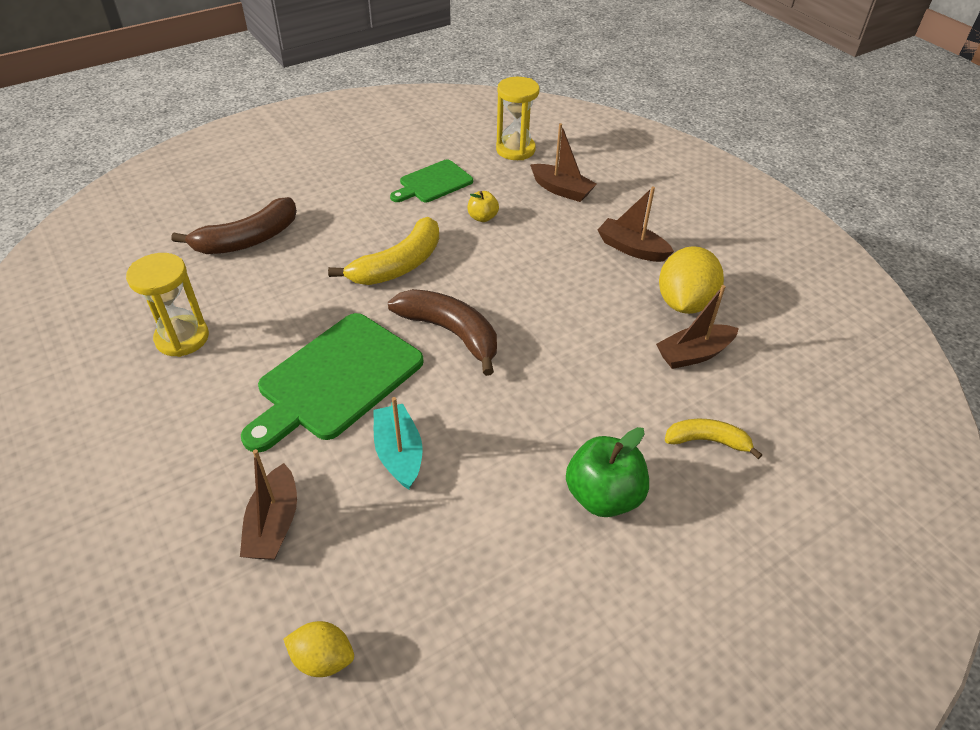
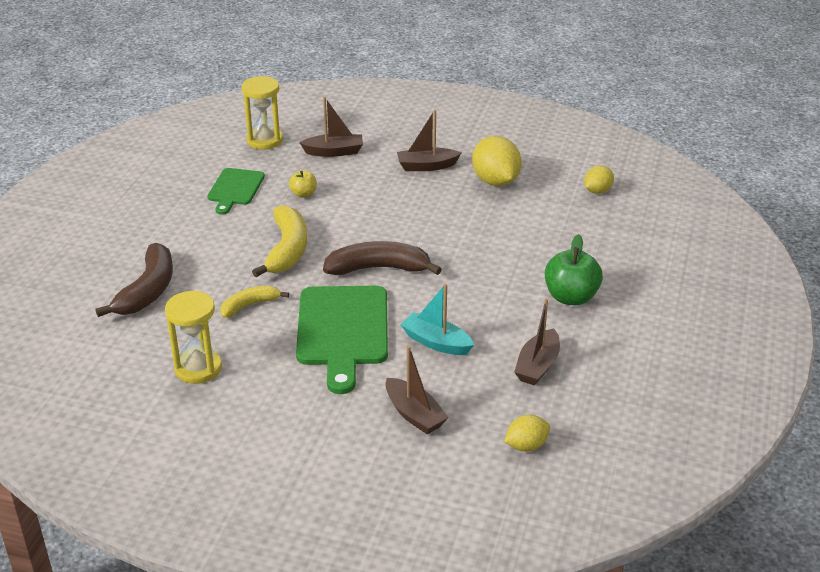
camera: 40 degrees left, 10 degrees down
(694, 354) = (533, 205): brown boat -> brown boat (537, 366)
(707, 441) = (590, 243): yellow banana -> yellow banana (249, 305)
(791, 379) = (597, 191): none -> yellow lemon

